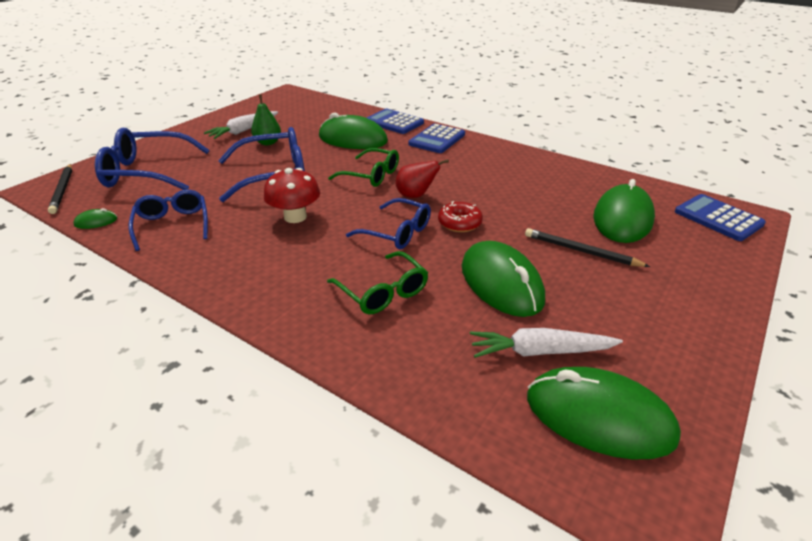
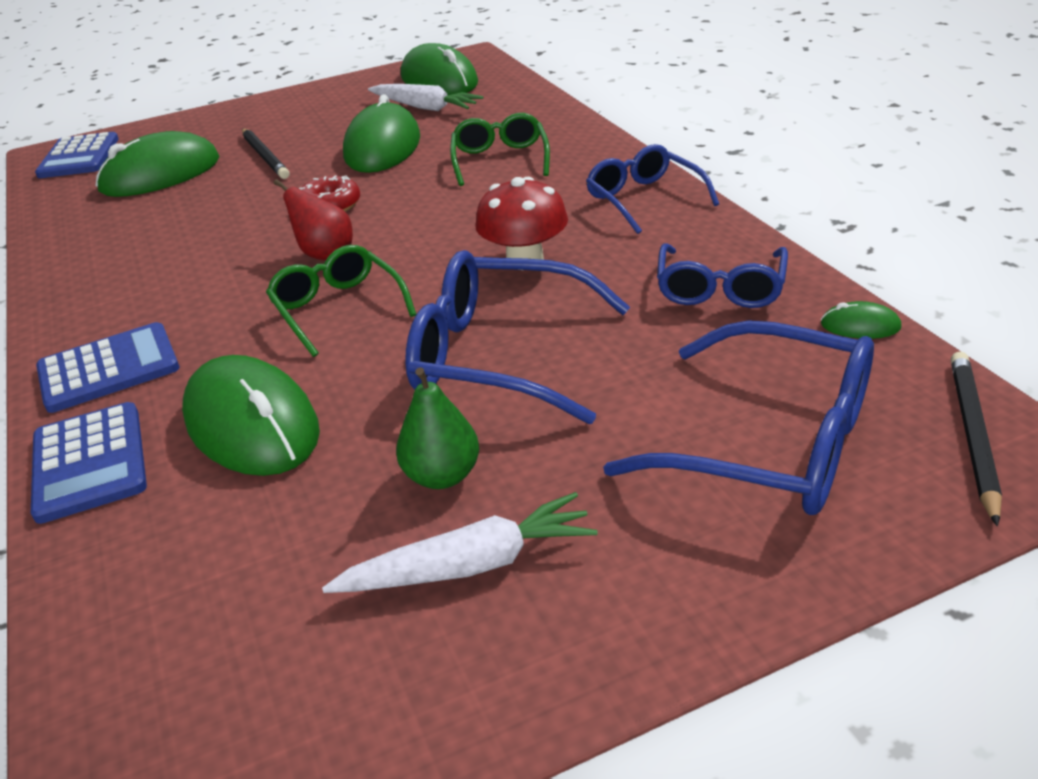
camera: 145 degrees left, 0 degrees up
(397, 232) = (416, 210): blue glasses -> blue glasses (644, 199)

